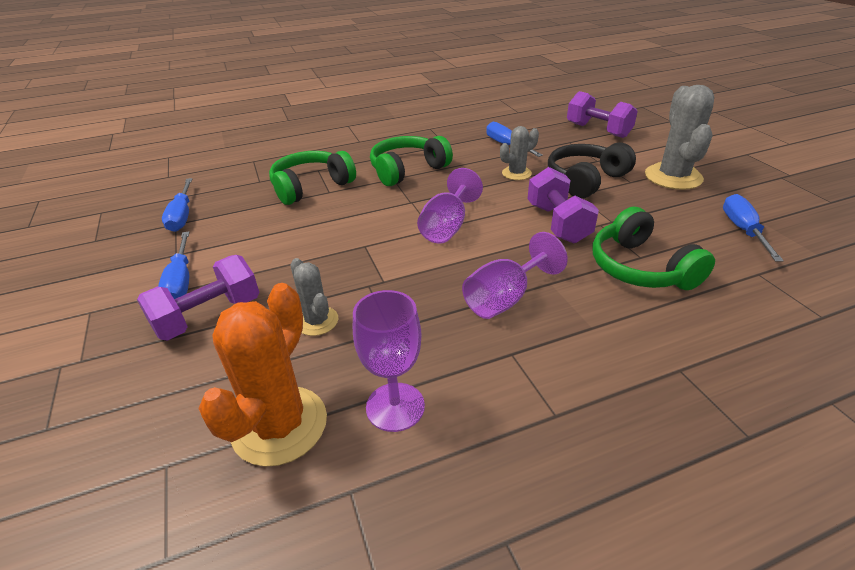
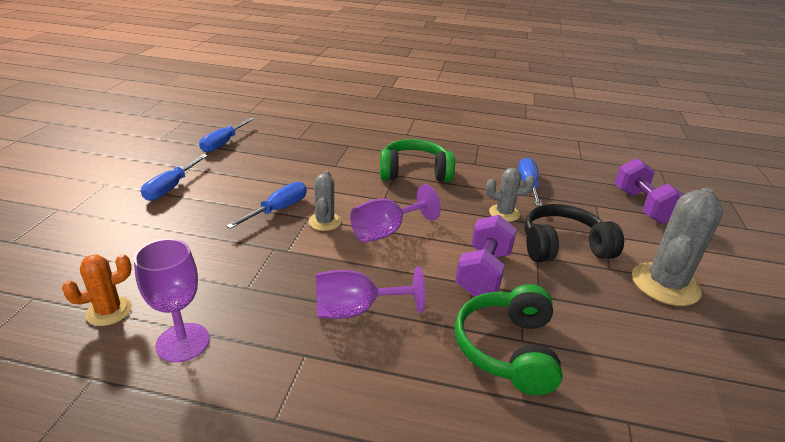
camera: 30 degrees right, 5 degrees down
(208, 316) = (158, 218): purple dumbbell -> none
(279, 425) = (109, 311): orange cactus -> orange cactus, size x0.56
(311, 187) = (327, 156): green headphones -> none
(317, 321) = (211, 256): grey cactus -> grey cactus (324, 222)
(742, 229) = (673, 371): blue screwdriver -> blue screwdriver (278, 209)

